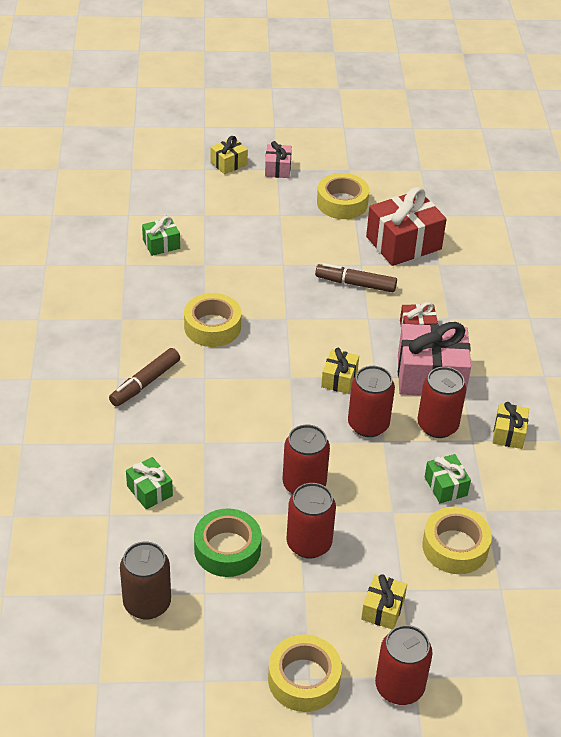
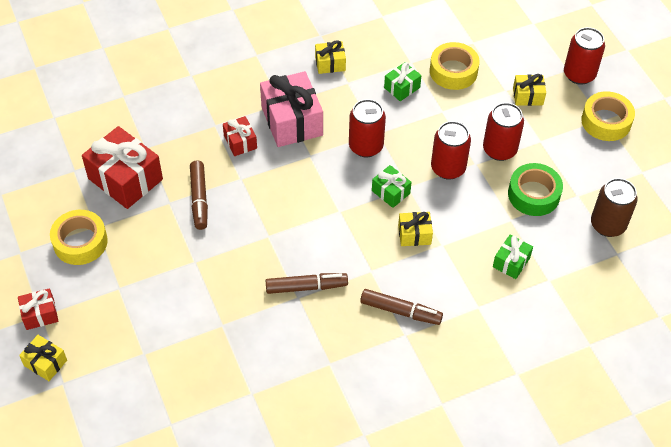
camera: 110 degrees left, 10 degrees up
(161, 244) = (207, 373): green gift -> green gift (390, 192)
(212, 327) = (306, 287): yellow tape -> brown marker
(278, 169) = (40, 314): pink gift -> red gift
(339, 379) = (325, 178): yellow gift -> yellow gift (414, 234)
(437, 425) = (344, 105): red can -> none

